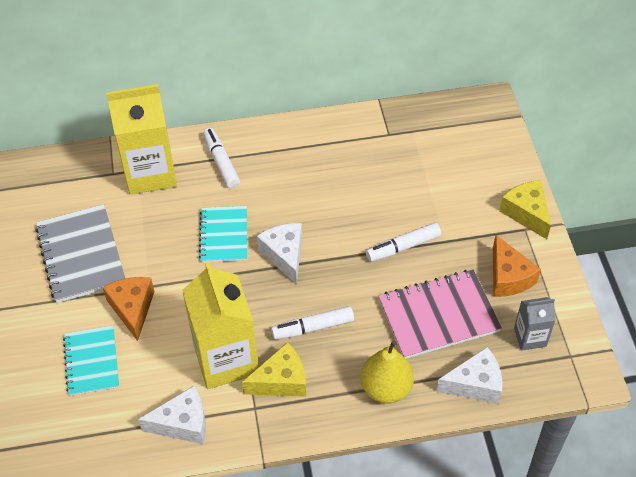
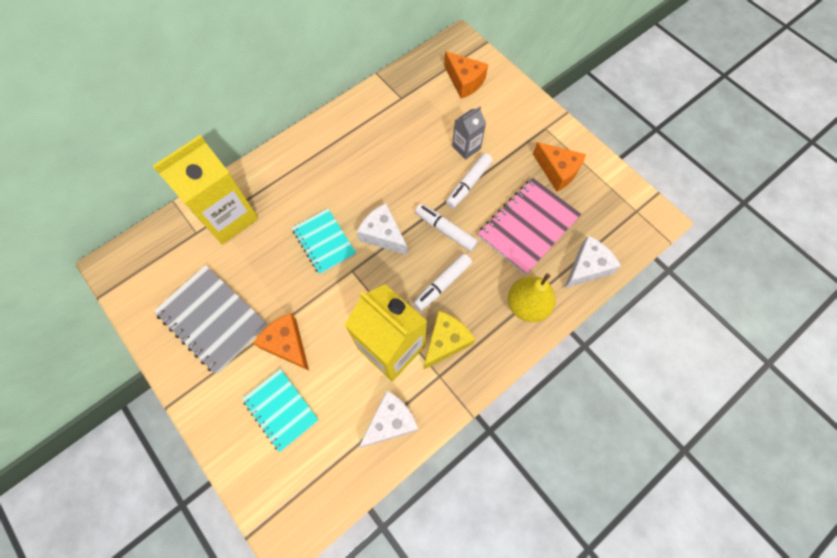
camera: 30 degrees left, 15 degrees up
(221, 162) = (283, 180): white marker -> white marker (445, 230)
(467, 145) = (464, 81): none -> orange cheese
(526, 213) = (539, 115): yellow cheese -> none
(530, 337) = (601, 210): grey carton -> grey carton (466, 147)

